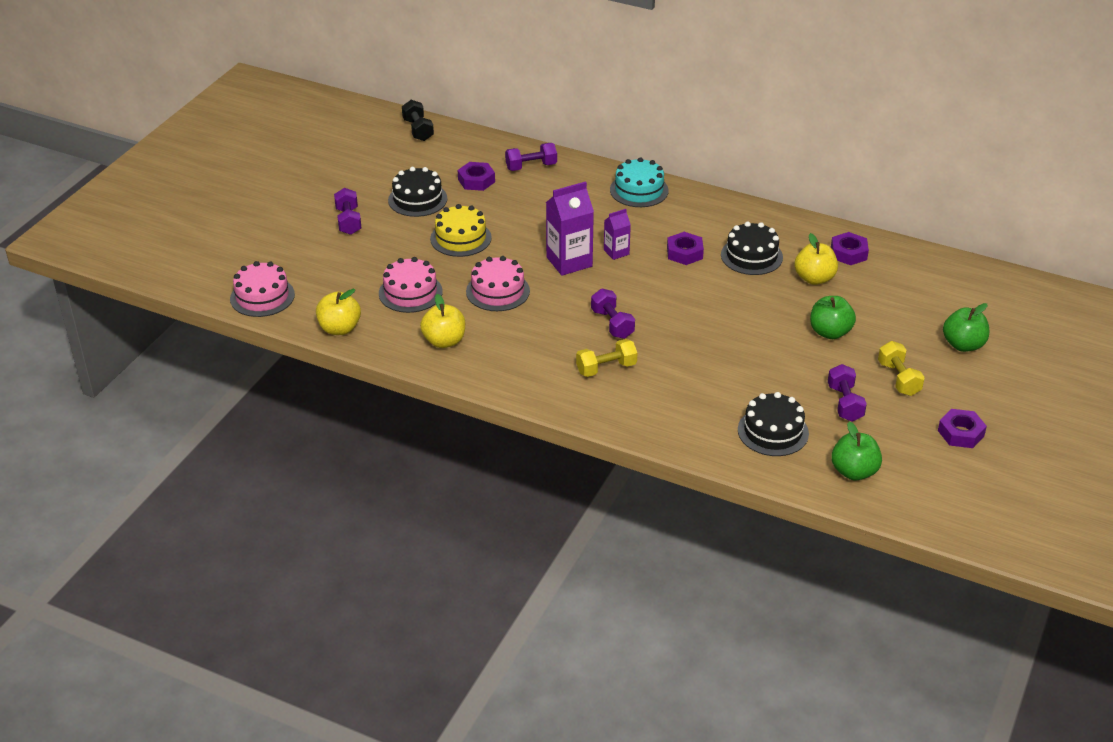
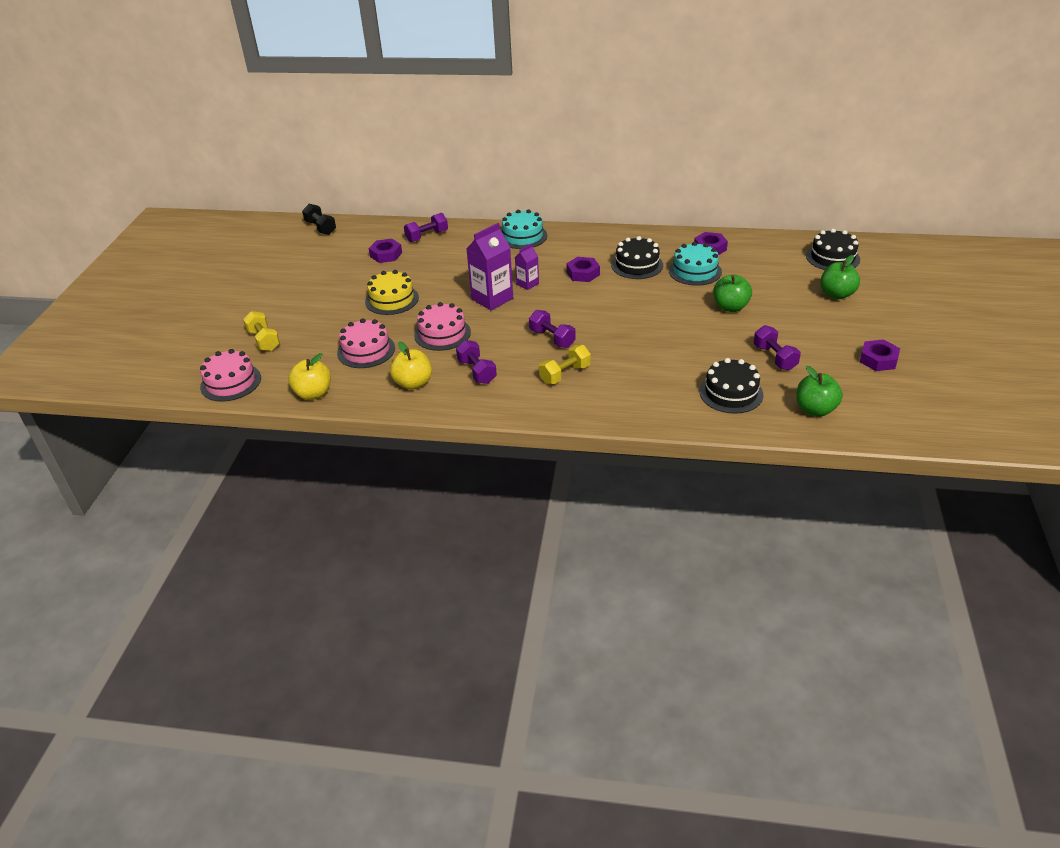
camera: 15 degrees left, 0 degrees up
(348, 221) = (288, 306): purple dumbbell -> purple dumbbell (477, 371)
(417, 199) = (342, 278): black cake -> black cake (832, 258)
(814, 278) = (695, 271): yellow apple -> turquoise cake
(899, 379) = (804, 330): yellow dumbbell -> yellow dumbbell (264, 340)

